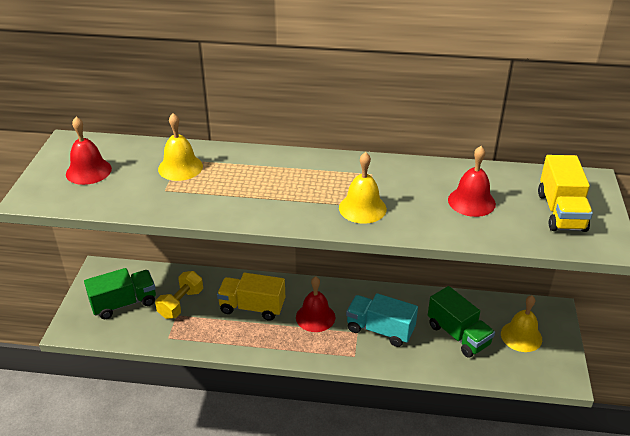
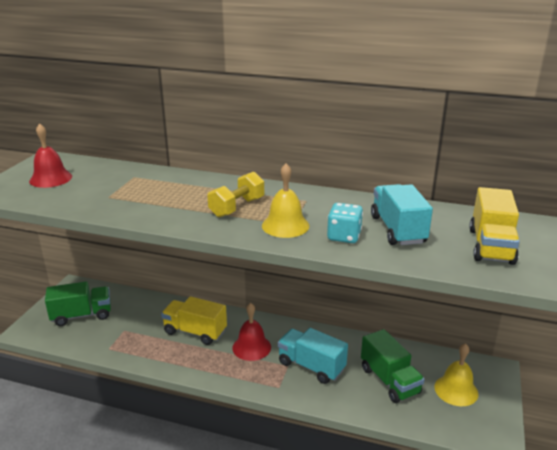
camera: 10 degrees right, 10 degrees down
(180, 167) = (131, 182): yellow bell -> none
(181, 303) = (132, 321): yellow dumbbell -> yellow dumbbell (237, 207)
(423, 215) = (344, 236): none -> turquoise dice
(471, 201) = (397, 230): red bell -> turquoise truck

